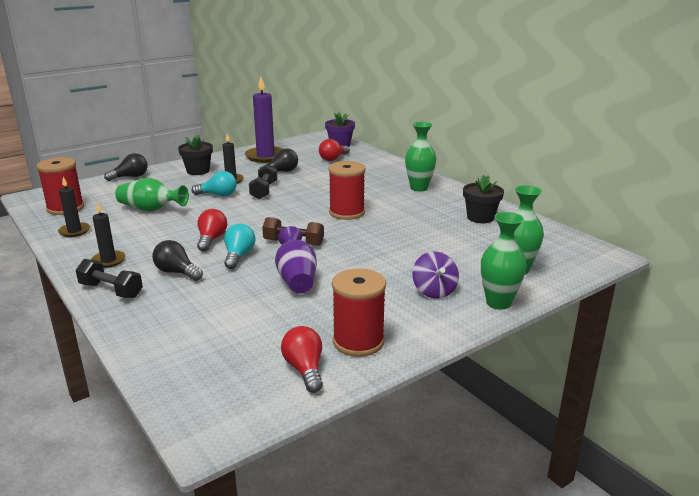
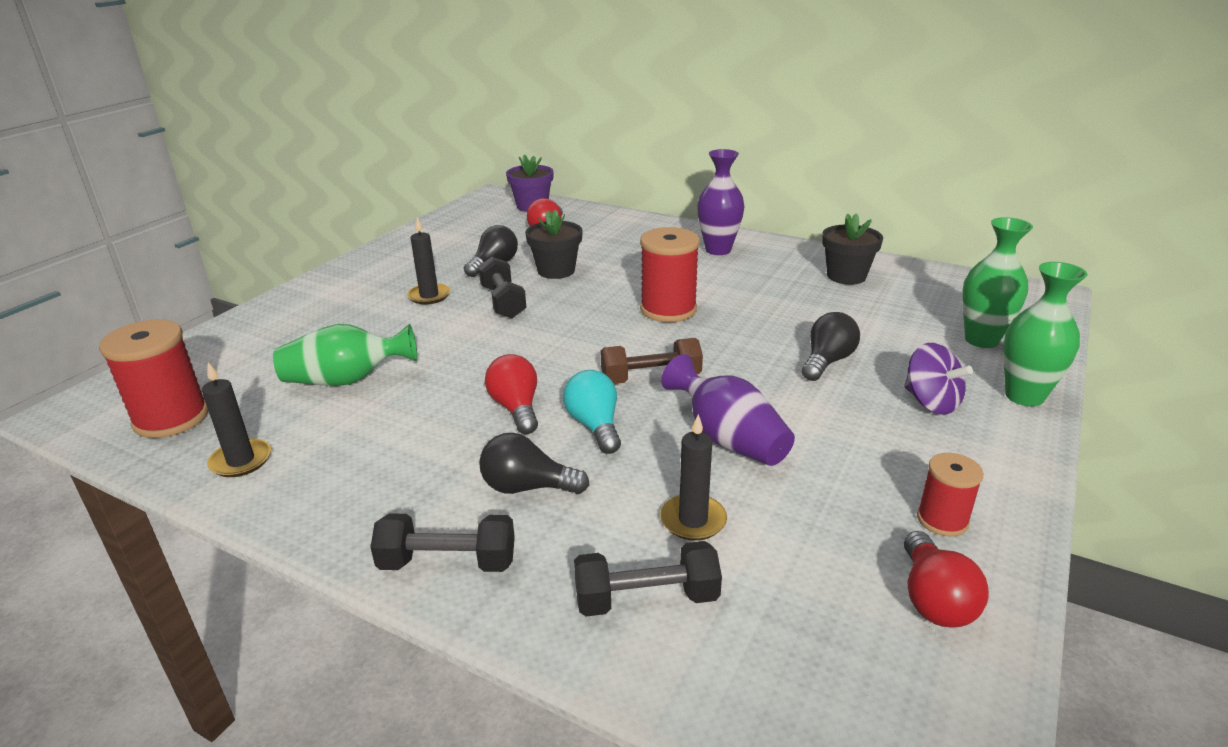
camera: 25 degrees left, 5 degrees up
(108, 261) = (375, 502): black candle -> black candle (693, 520)
(130, 177) = (240, 328): black light bulb -> black light bulb (827, 361)
(174, 328) = (646, 598): none -> black dumbbell
(198, 171) = (354, 291): black flower pot -> black flower pot (556, 271)
(218, 195) = (436, 326): turquoise light bulb -> none
(265, 156) = (440, 245): purple candle -> none
(304, 369) = (933, 599): red light bulb -> red light bulb turned 135 degrees counterclockwise
(358, 342) = (942, 520): red spool -> red spool, size x0.58
(419, 188) = (718, 250): green vase -> purple vase

